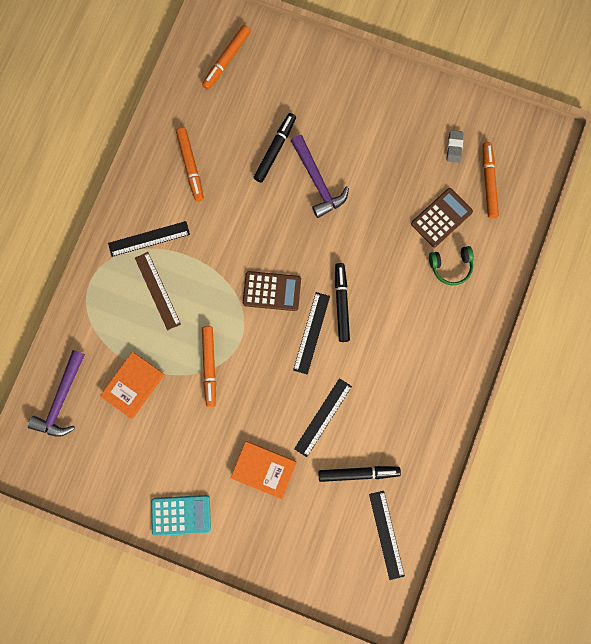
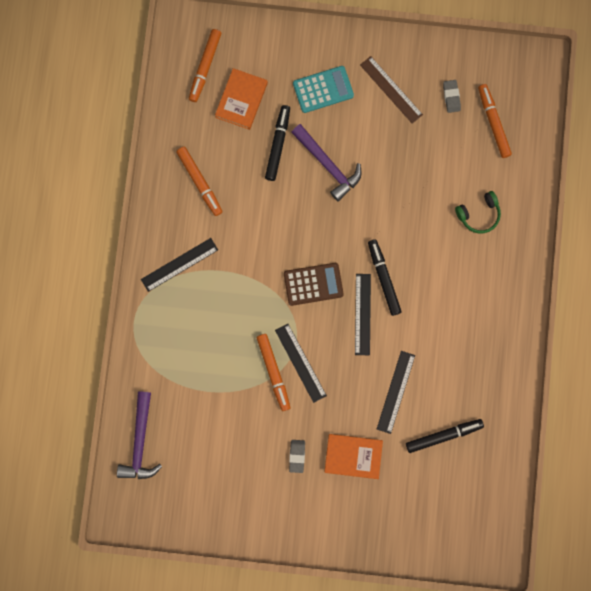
camera: 15 degrees left, 0 degrees up
(133, 385) = (205, 410): orange book -> orange book (241, 100)
(157, 291) = (202, 313): brown ruler -> brown ruler (391, 90)
(181, 515) = (286, 520): turquoise calculator -> turquoise calculator (323, 89)
(209, 454) = (297, 456): none -> grey eraser
(386, 534) = (485, 486): black ruler -> black ruler (300, 363)
(441, 218) = (457, 169): brown calculator -> none

